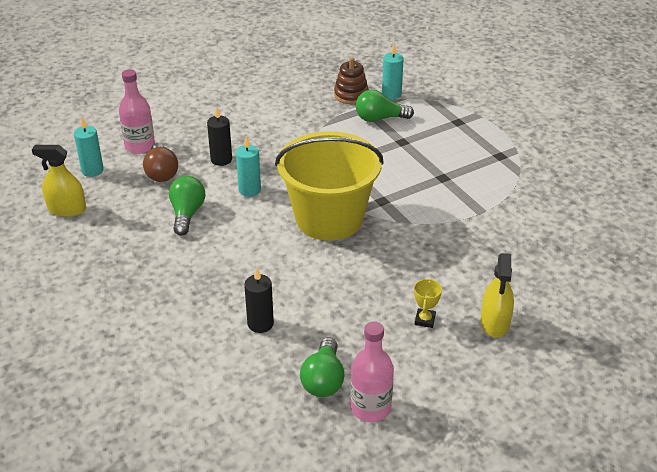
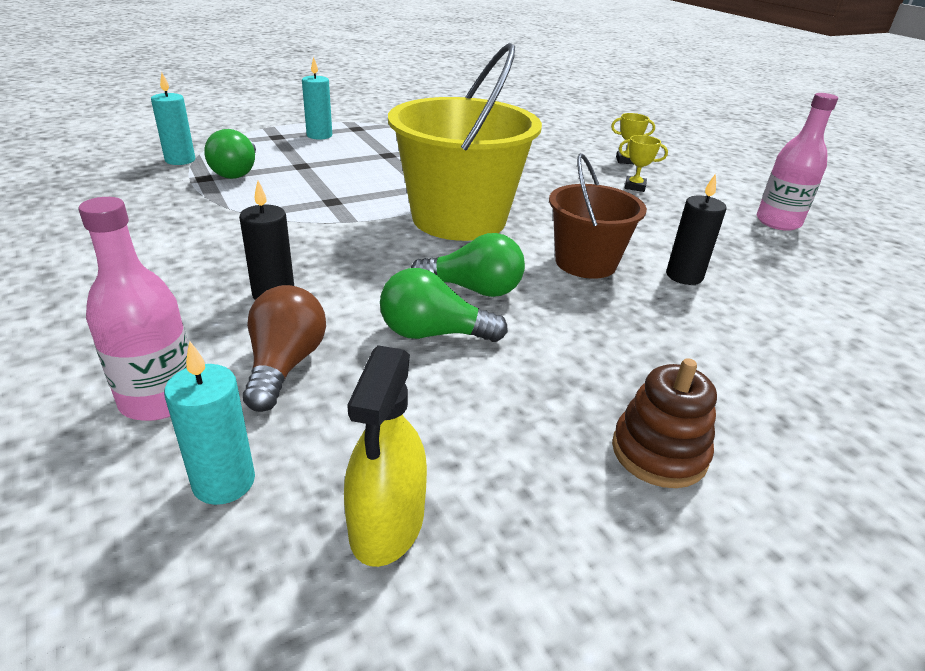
camera: 90 degrees left, 5 degrees down
(161, 172) = (285, 365): brown light bulb -> brown light bulb turned 75 degrees counterclockwise
(249, 190) = (377, 271): turquoise candle -> turquoise candle (319, 135)
(273, 276) = (585, 263): none -> brown bucket
(323, 380) = (756, 242): green light bulb -> green light bulb (473, 289)
(351, 95) = (157, 183): brown stacking toy -> brown stacking toy (659, 452)
(495, 322) = (625, 160): yellow spray bottle -> yellow trophy

